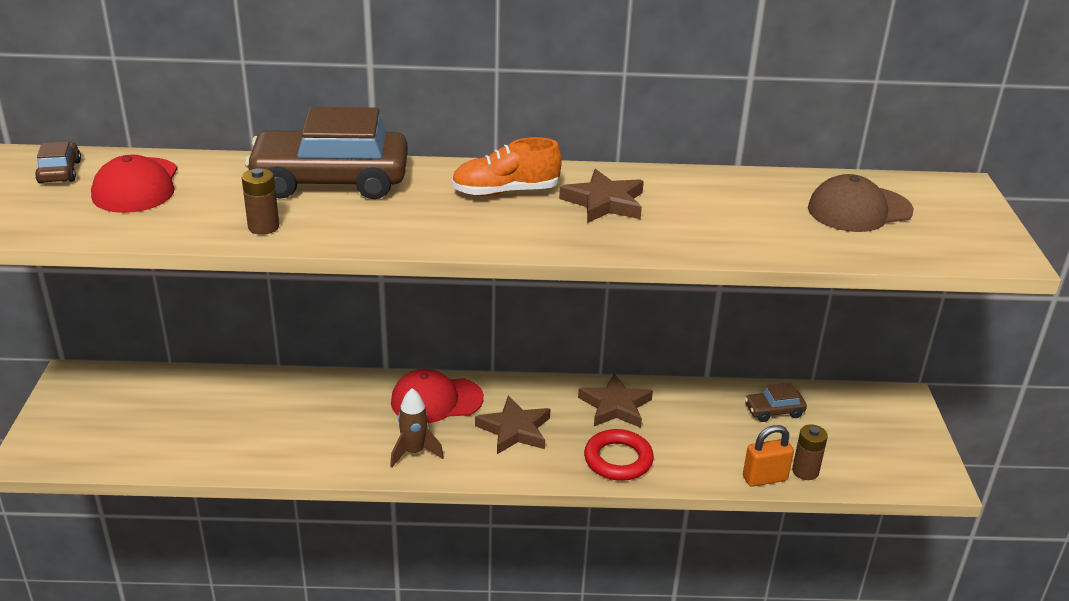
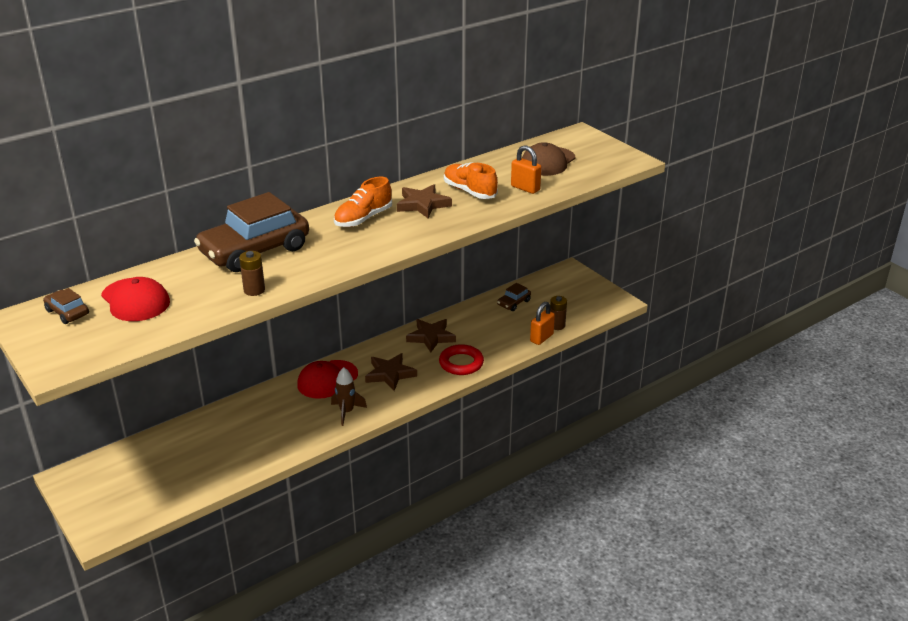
camera: 35 degrees left, 0 degrees up
(690, 209) = (469, 191): none -> orange shoe
(777, 234) = (525, 188): none -> orange padlock

